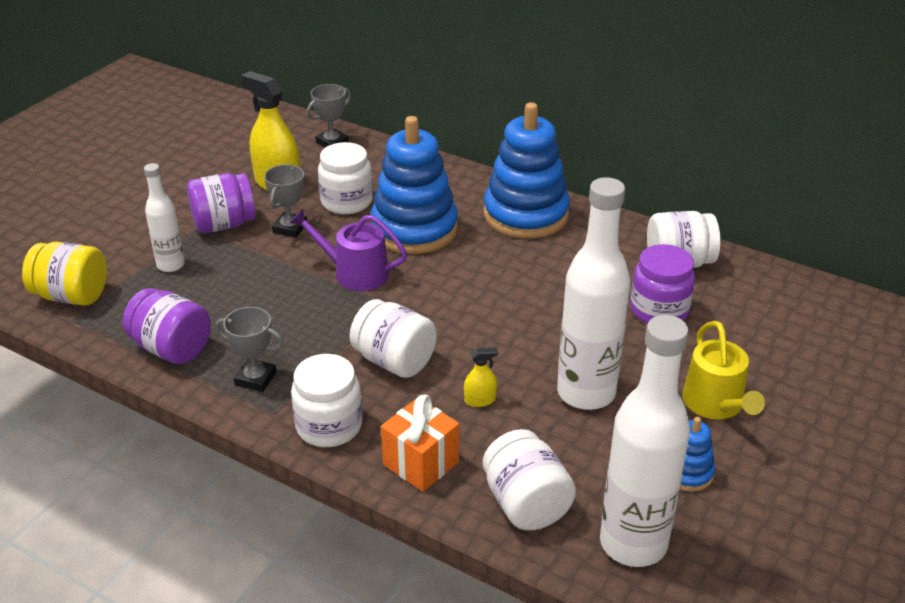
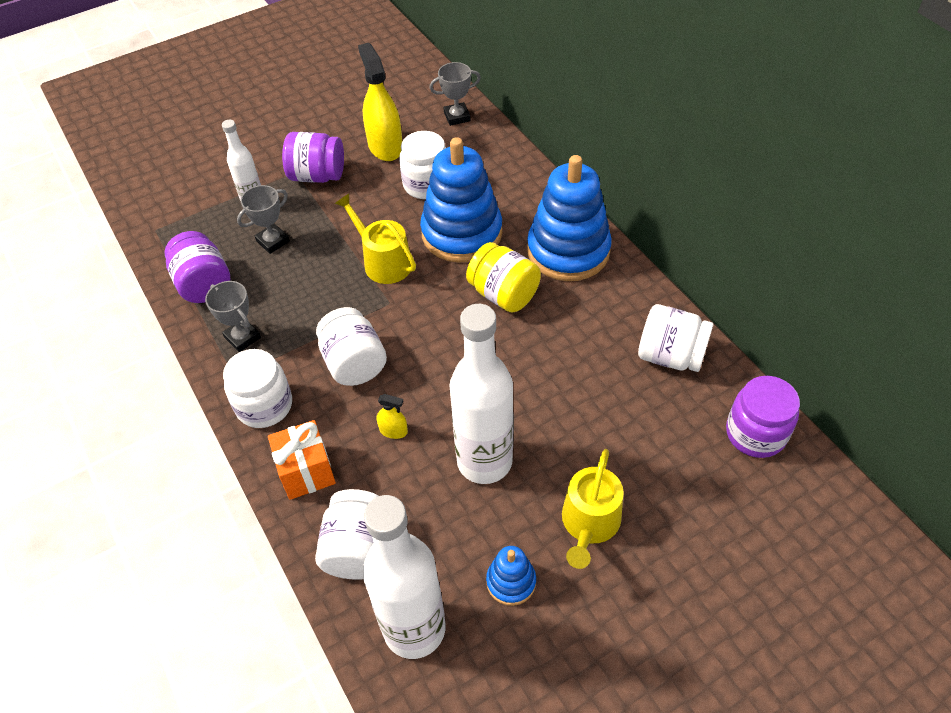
camera: 30 degrees right, 15 degrees up
(72, 296) = (169, 207): yellow jar -> yellow jar (503, 294)
(290, 228) = (364, 197): grey trophy -> grey trophy (273, 241)
(355, 273) = (383, 262): purple watering can -> yellow watering can
(659, 310) = (613, 401): purple jar -> purple jar (755, 433)

